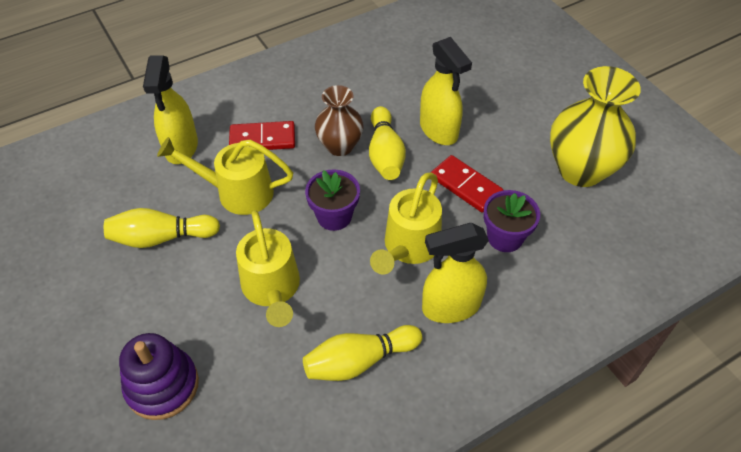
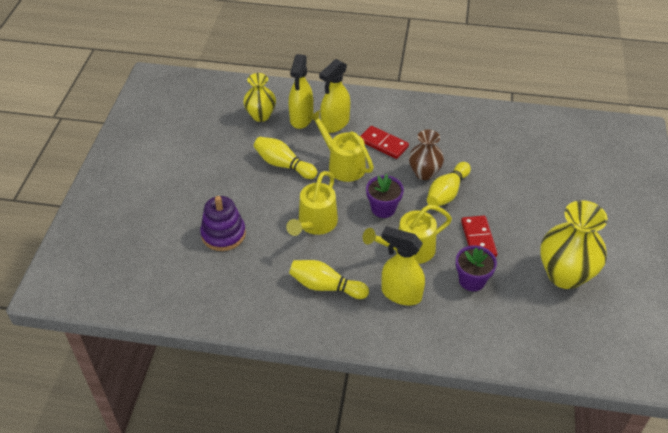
camera: 40 degrees right, 5 degrees down
(72, 191) = (261, 115): none -> yellow vase
(439, 130) = (495, 199): yellow spray bottle -> yellow spray bottle (301, 118)

